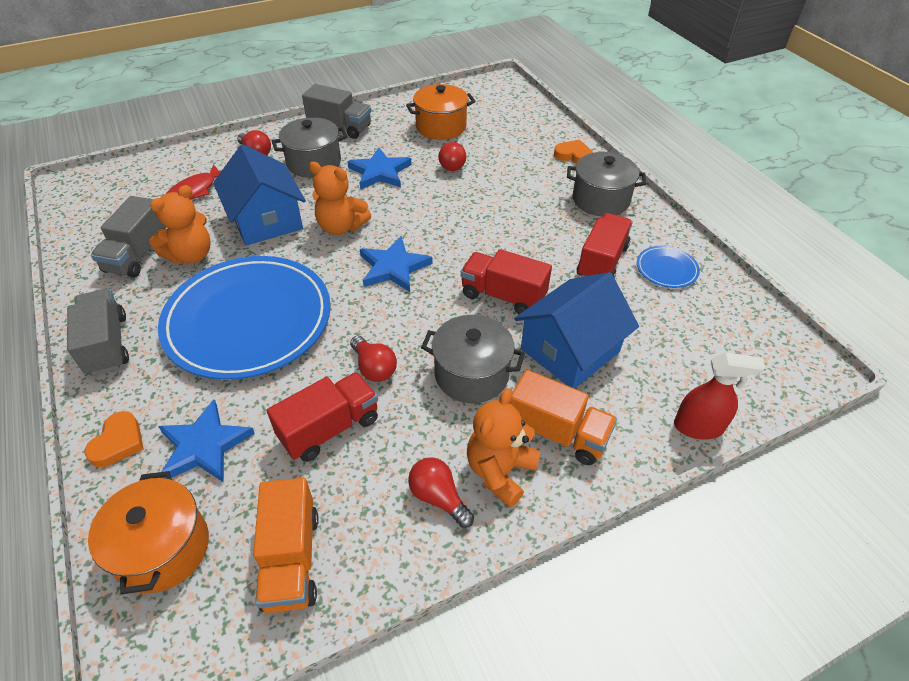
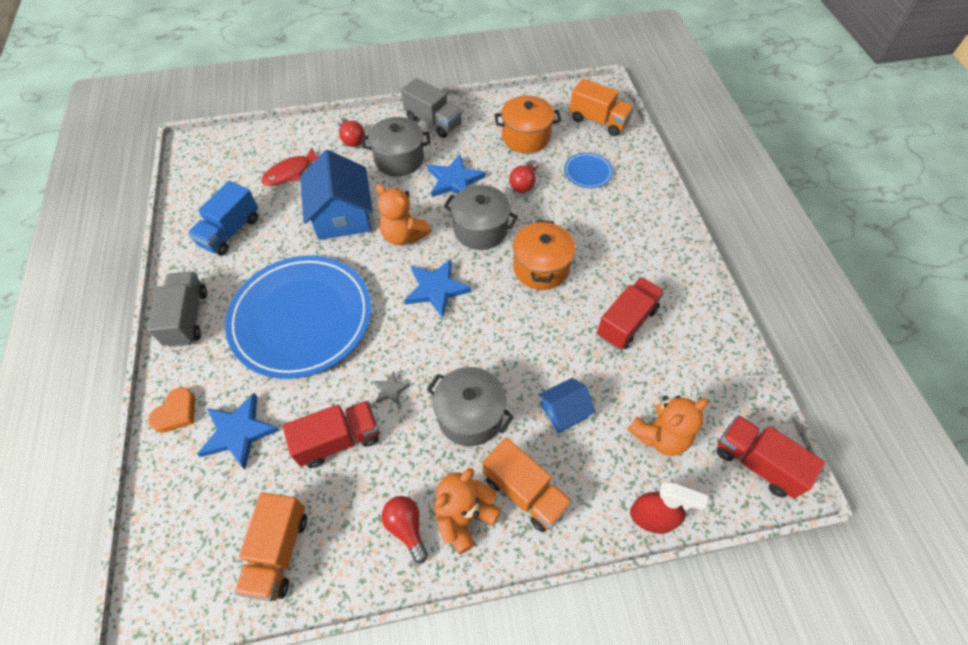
camera: 15 degrees right, 10 degrees up
(138, 254) = (230, 231): grey truck -> blue truck
(163, 548) = (188, 516): orange pot -> orange pot (541, 267)
(191, 255) = (272, 241): orange teddy bear -> orange teddy bear (660, 435)
(374, 368) = (390, 389): red light bulb -> grey star
(503, 296) = (523, 340): red truck -> red truck (756, 462)
(508, 105) = (598, 121): none -> orange truck
(570, 350) = (564, 411): blue house -> blue house, size x0.53
(573, 155) = (642, 194): orange heart -> none
(600, 200) = (650, 251): grey pot -> grey pot (480, 229)
(666, 269) = (685, 343): blue plate -> blue plate (587, 172)

